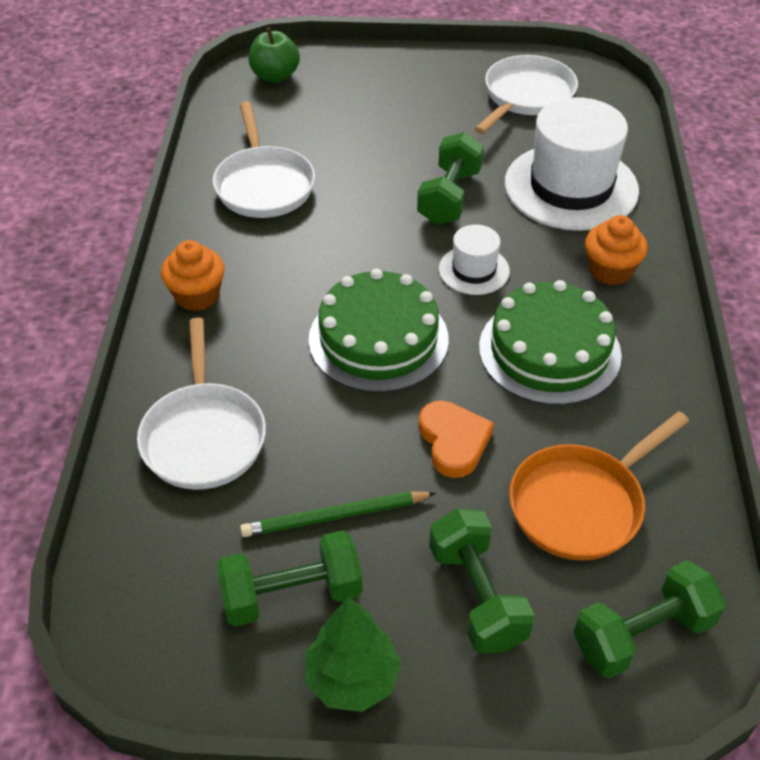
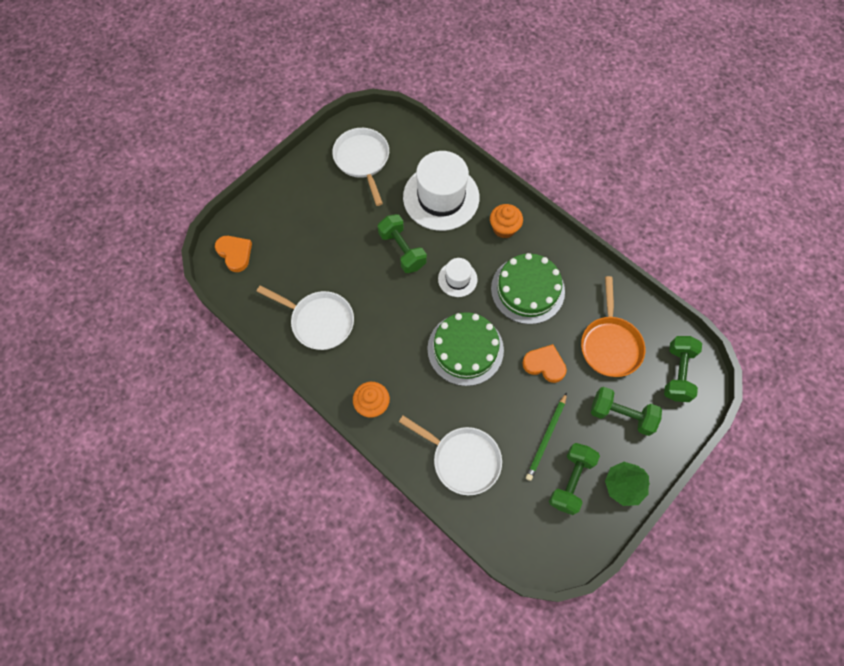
camera: 50 degrees left, 20 degrees up
(275, 76) = (235, 253): green apple -> orange heart

